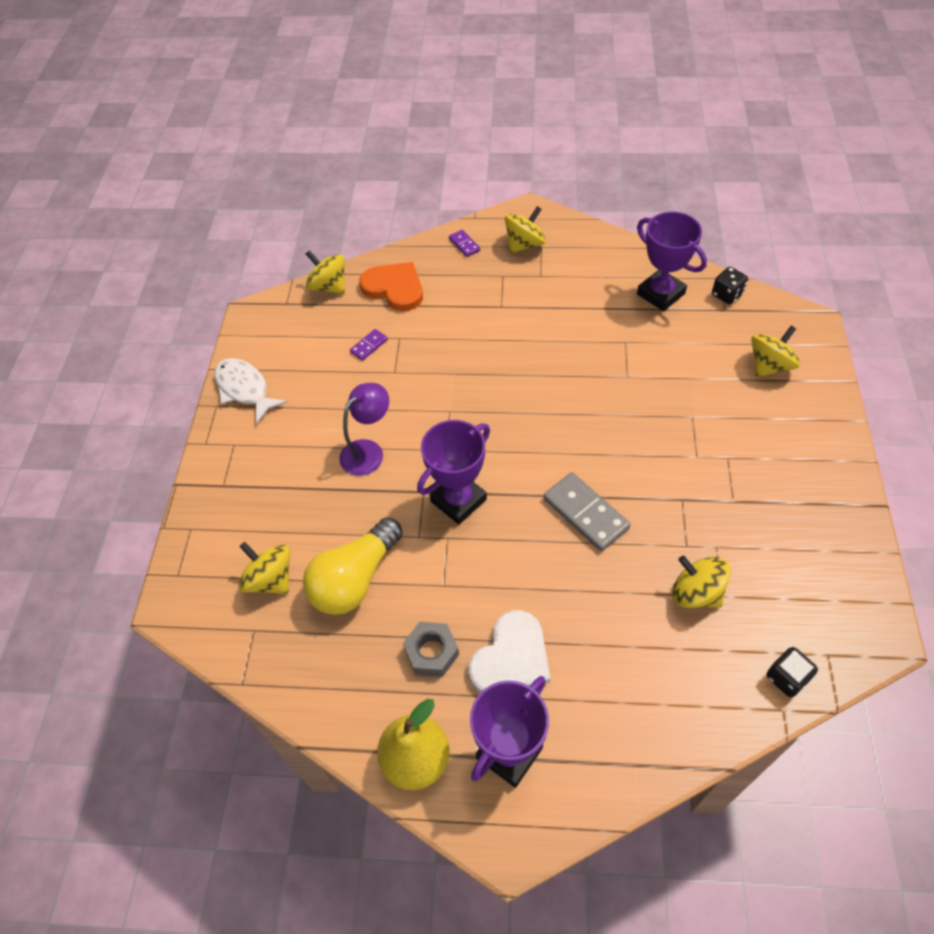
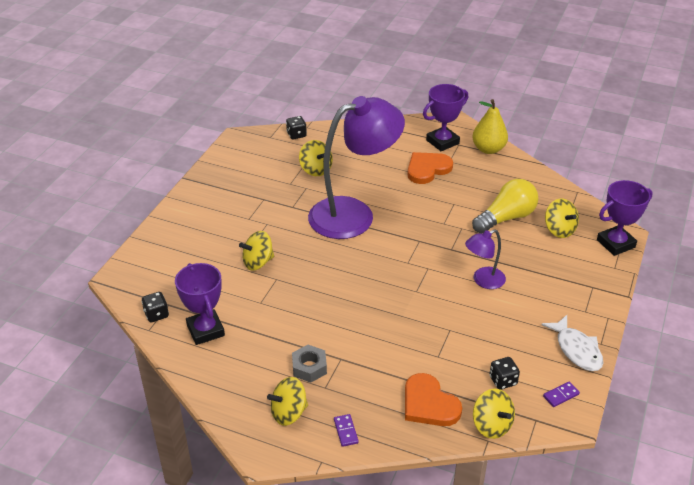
camera: 165 degrees left, 15 degrees down
(324, 331) = (503, 381): none -> black dice
(369, 346) = (465, 356): purple domino -> purple domino (561, 395)
(432, 652) = (469, 180): grey nut -> grey nut (309, 367)
(458, 500) = (430, 239): purple trophy -> purple trophy (615, 243)
(511, 658) = (427, 169): white heart -> orange heart
(585, 513) = (354, 214): grey domino -> purple lamp
(769, 366) = (174, 259): yellow spinning top -> yellow spinning top (258, 262)

